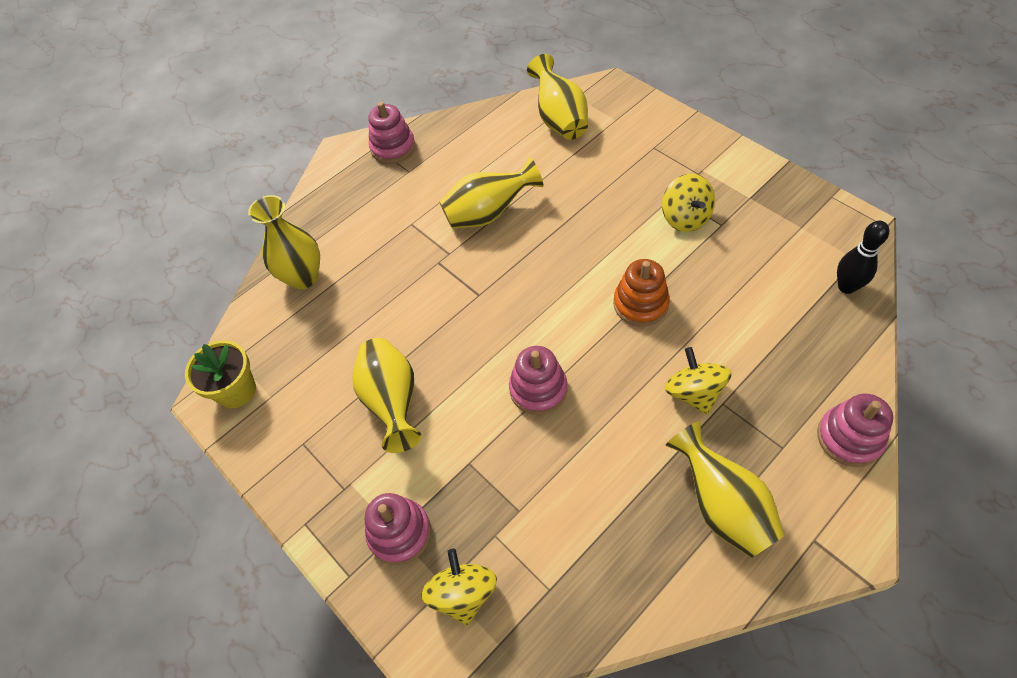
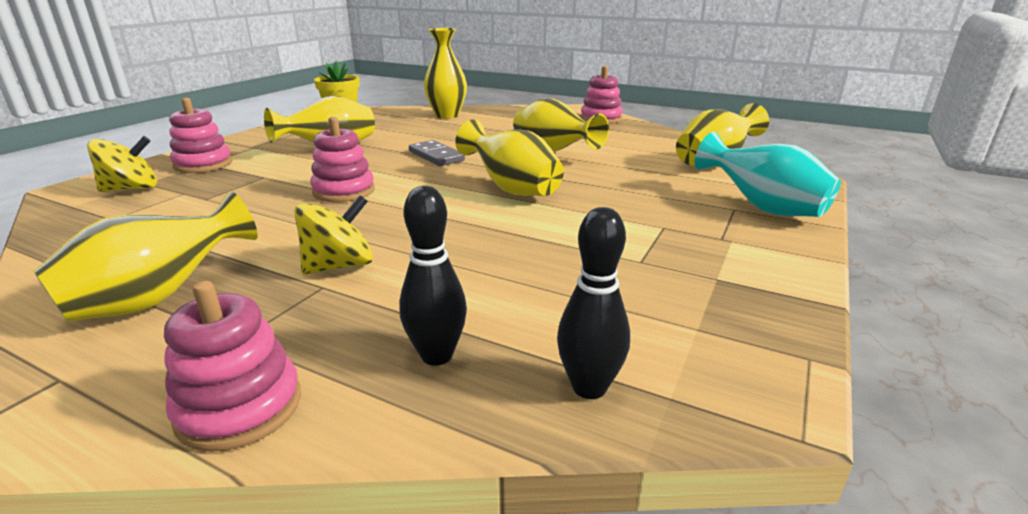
camera: 65 degrees right, 30 degrees down
(462, 306) = (436, 156): none -> grey domino
(575, 264) = (512, 189): none -> yellow vase
(640, 304) = (470, 224): orange stacking toy -> none
(657, 132) = (762, 208): none -> turquoise vase
(685, 218) = (630, 236): yellow spinning top -> none
(812, 346) = (437, 355): none -> black bowling pin

